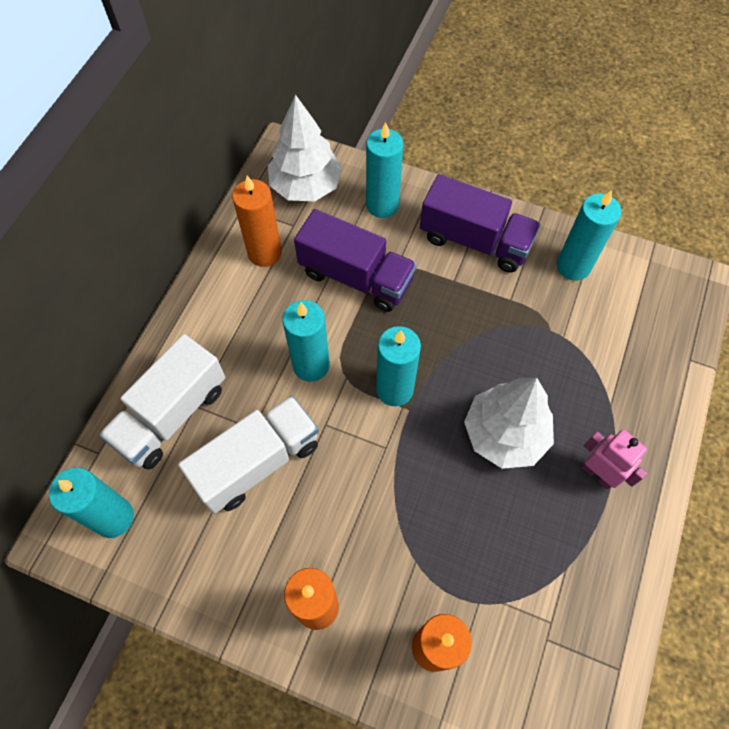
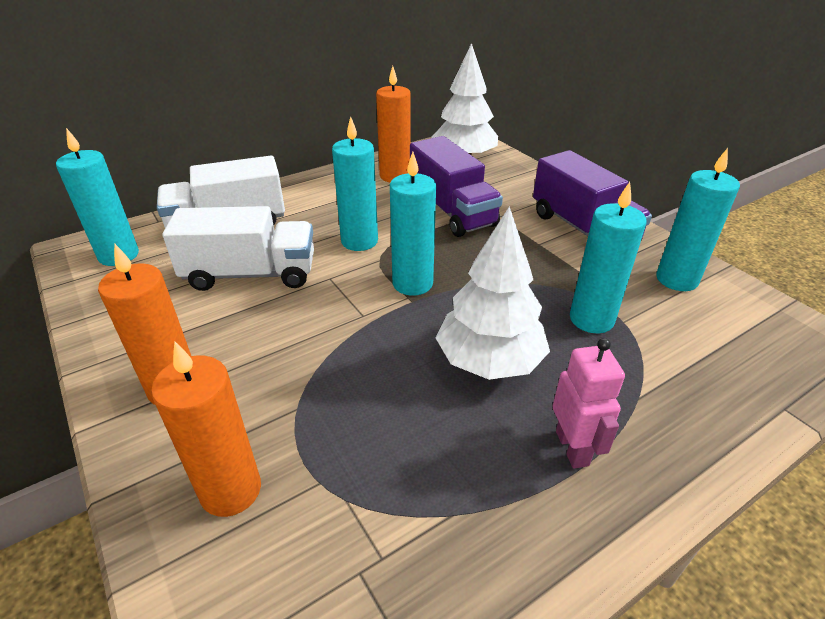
camera: 35 degrees right, 25 degrees down
(382, 205) = (516, 184): turquoise candle -> turquoise candle (591, 319)

